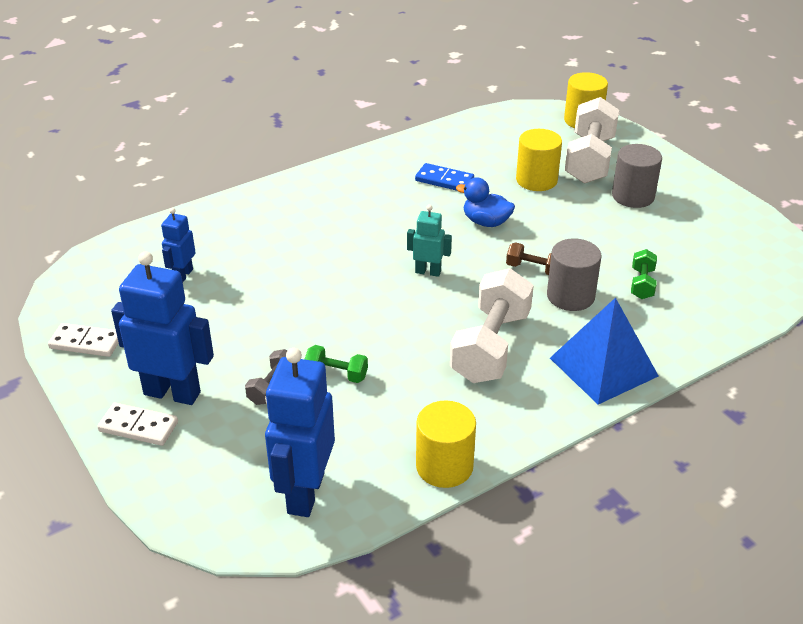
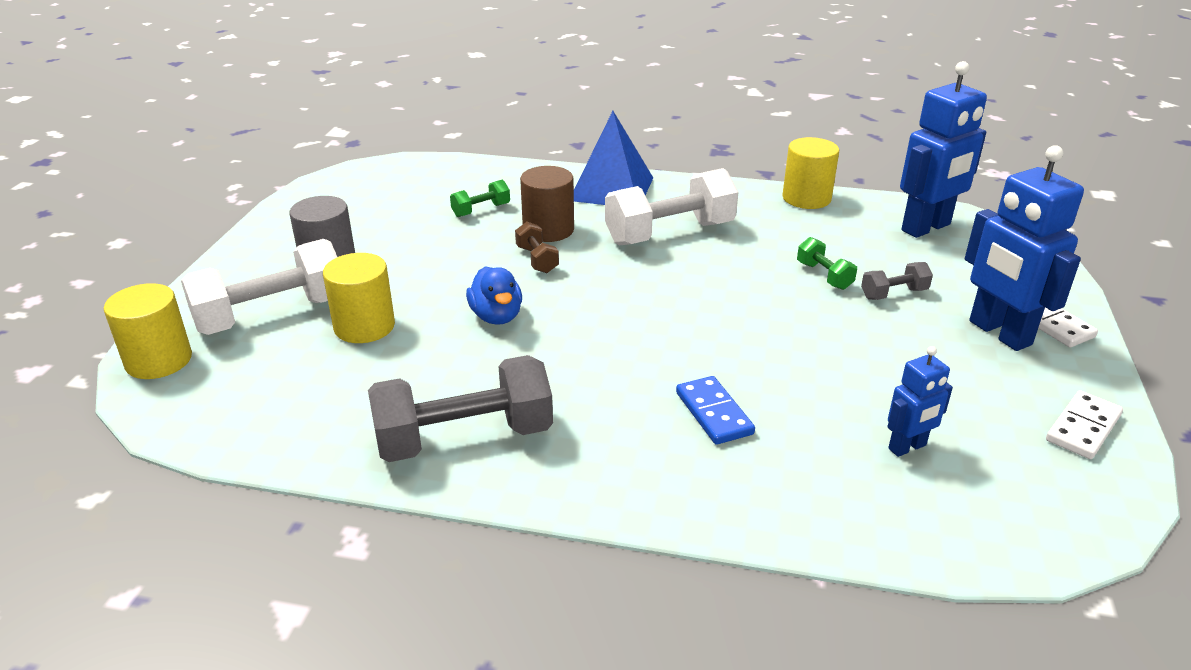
camera: 135 degrees left, 5 degrees down
(86, 343) = (1083, 428): white domino -> white domino turned 75 degrees clockwise
(396, 167) = (464, 438): none -> grey dumbbell
(428, 272) = (630, 305): turquoise robot -> none
(444, 180) = (446, 385): blue domino -> blue domino (713, 413)
(570, 296) = (548, 230): grey cylinder -> brown cylinder

